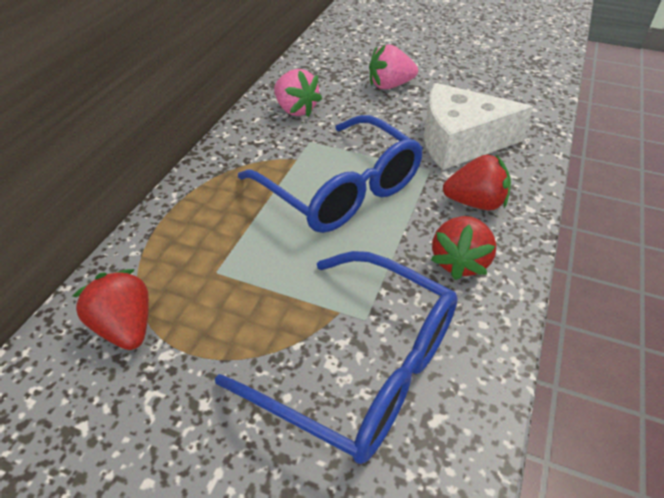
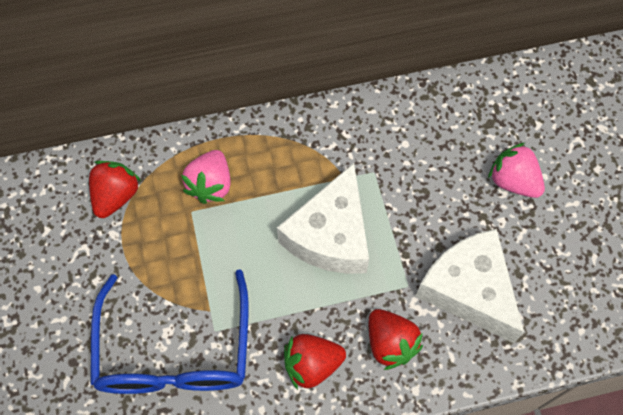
camera: 55 degrees right, 20 degrees up
(295, 109) = (409, 131): pink strawberry -> pink strawberry (211, 185)
(341, 190) = (330, 235): blue glasses -> white cheese

